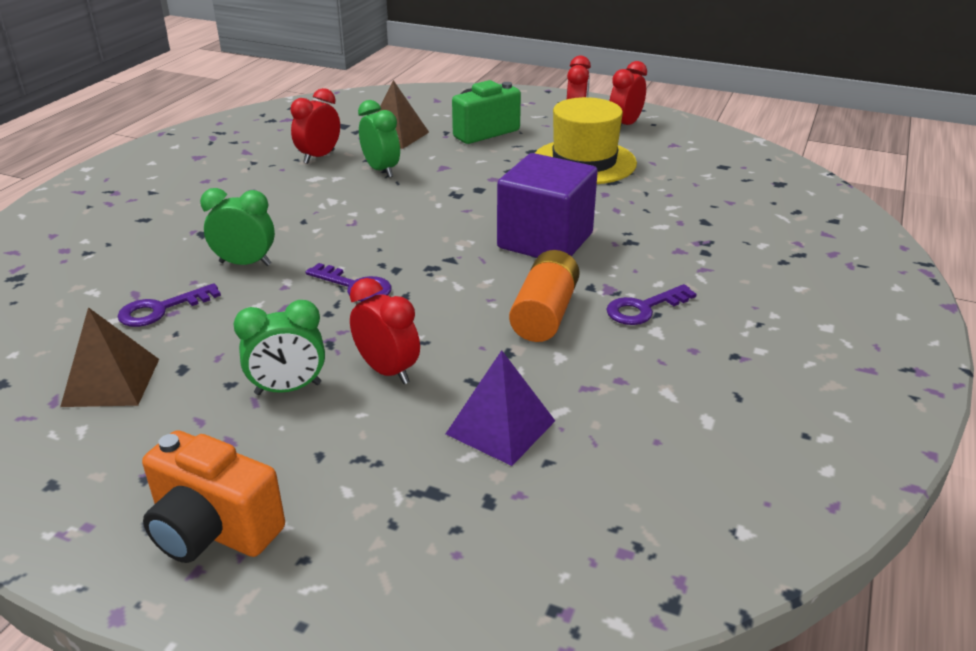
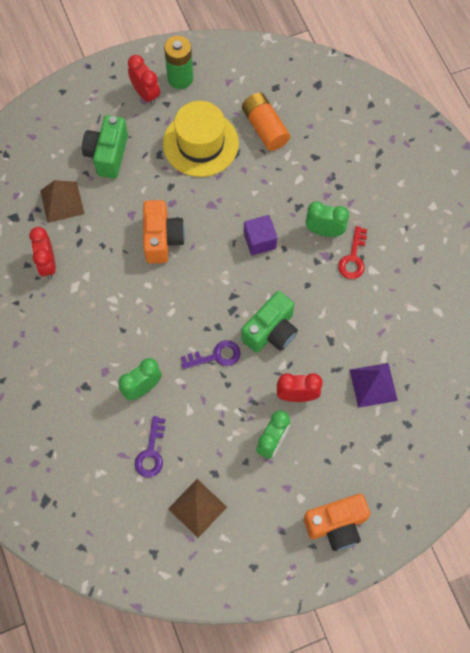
camera: 45 degrees left, 35 degrees up
(381, 170) = (101, 247): green clock -> green clock (324, 231)
(445, 192) = (162, 239): none -> orange camera
(446, 305) = (271, 331): none -> green camera
(544, 314) = (317, 299): orange battery -> orange battery (264, 128)
(545, 241) = (259, 241): purple cube -> purple cube, size x0.56
(625, 125) = (180, 78): red clock -> green battery
(644, 308) = (353, 258): purple key -> red key

